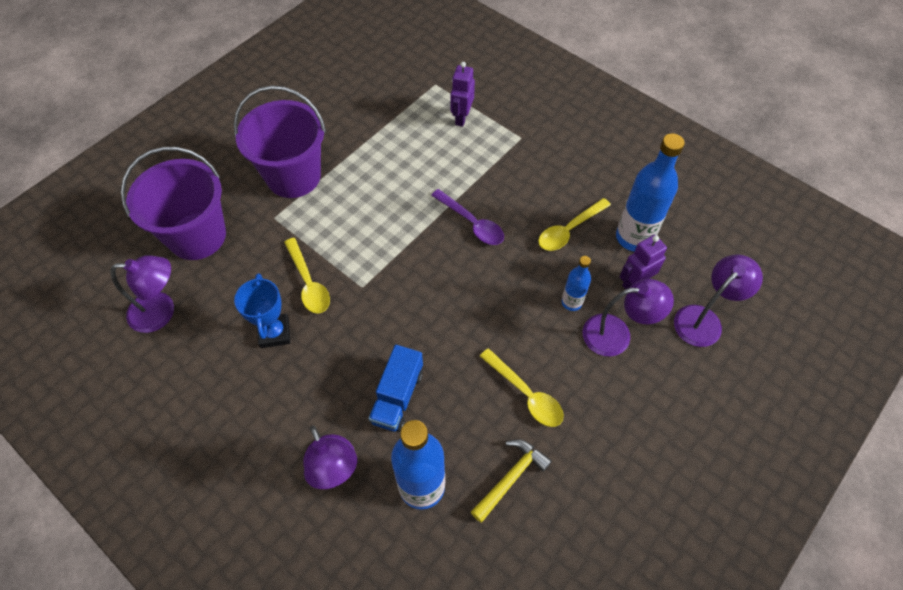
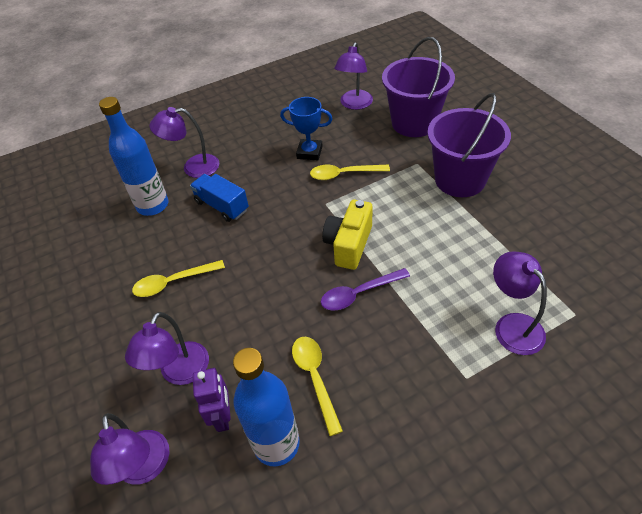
camera: 115 degrees right, 10 degrees down
(415, 247) = (349, 244): none -> yellow camera
(461, 118) = (512, 325): purple robot -> purple lamp
(511, 478) = (122, 254): yellow hammer -> none
(571, 302) = (233, 347): blue bottle -> none

